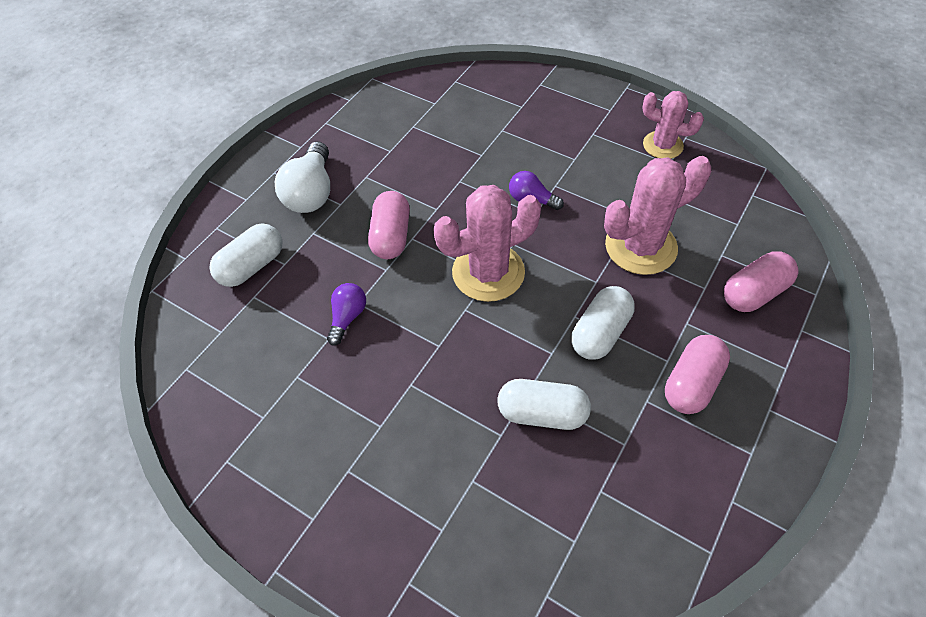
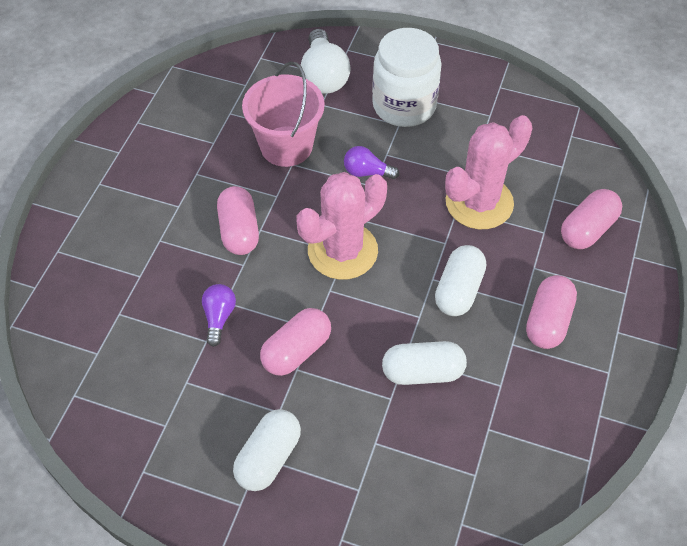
camera: 15 degrees left, 0 degrees up
(252, 266) = (107, 284): white capsule -> white capsule (268, 457)
(311, 193) = (145, 199): white light bulb -> white light bulb (324, 76)
(415, 365) = (296, 351): none -> pink capsule
(458, 164) = (286, 146): none -> pink bucket
(584, 142) = (404, 105): none -> white jar
(662, 145) = (480, 98): pink cactus -> none

